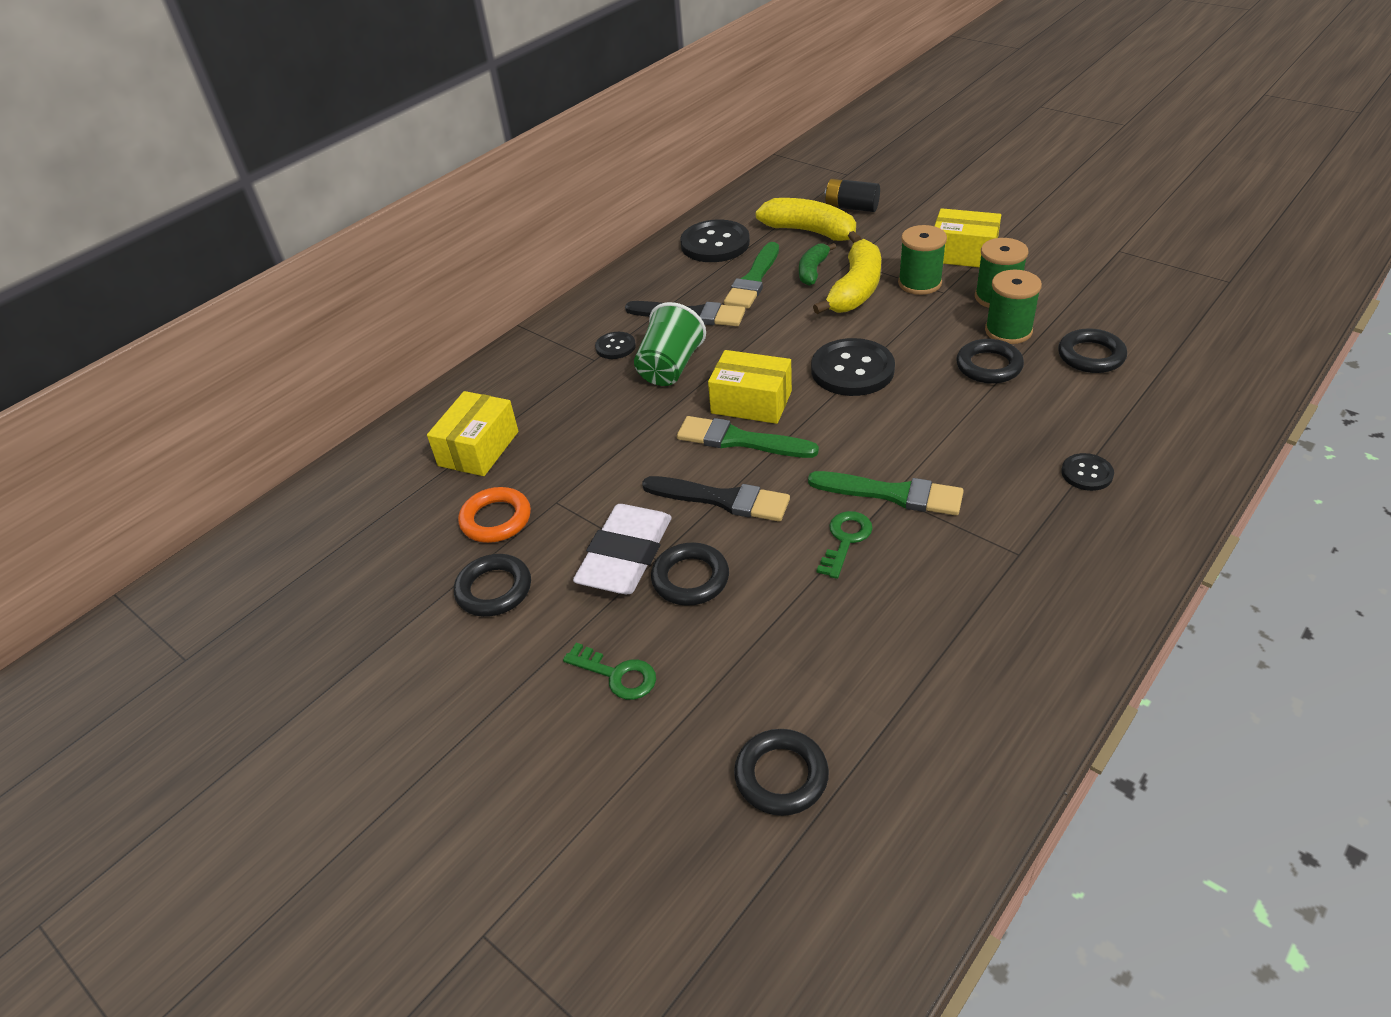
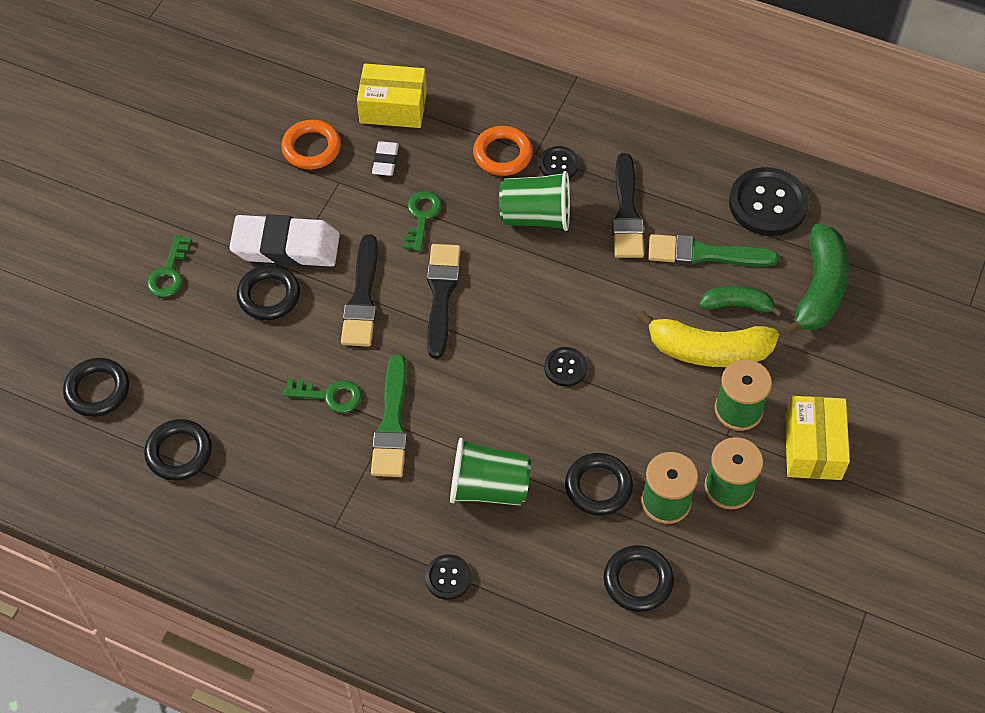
camera: 70 degrees right, 15 degrees up
(494, 589) = (238, 172): black ring -> black ring (179, 452)
(547, 462) = (385, 161): none -> white eraser
(584, 380) = (502, 154): none -> orange ring
(634, 443) = (422, 217): none -> green key
(739, 440) = (441, 295): green brush -> black brush
(751, 402) = (497, 293): yellow box -> none
(810, 232) = (819, 289): yellow banana -> green banana
(851, 207) = (887, 321): black battery -> none
(852, 370) = (565, 367): black button -> black button, size x0.52
(982, 434) = (488, 487): none -> green cup

